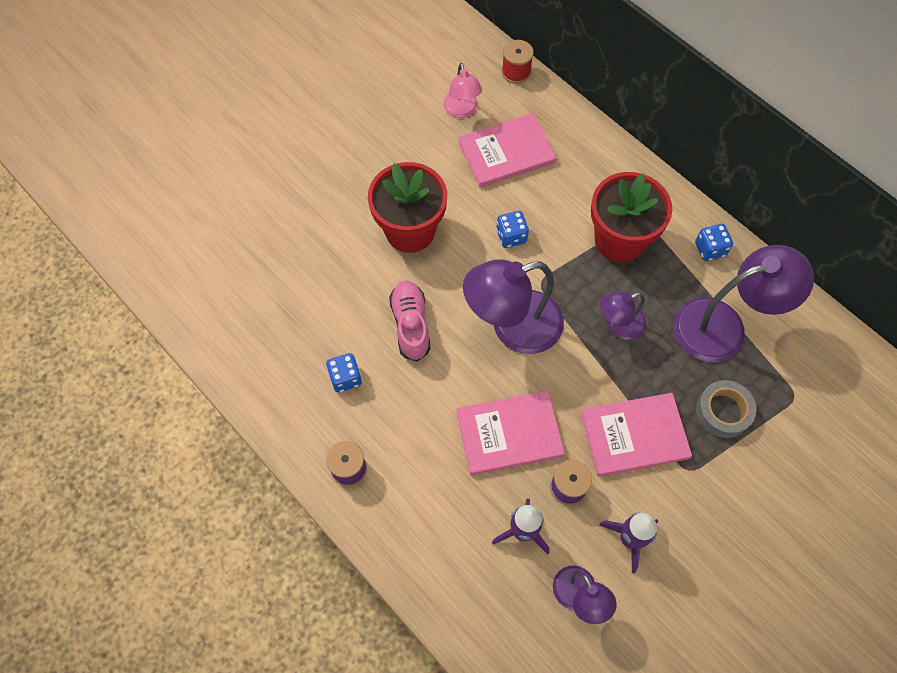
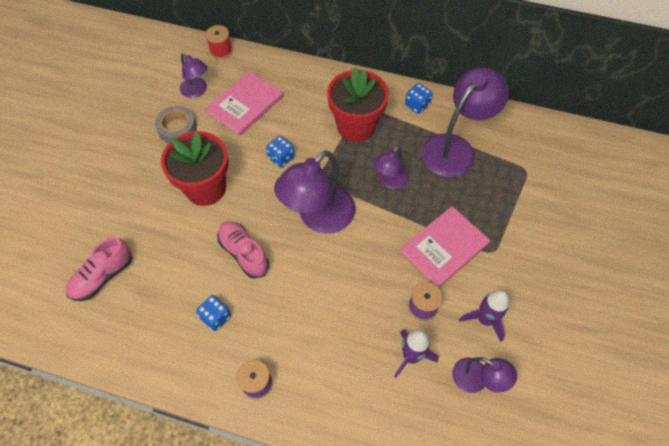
camera: 30 degrees left, 5 degrees down
(258, 275) = (103, 276): none -> pink shoe
(462, 110) = (197, 91): pink lamp -> purple lamp
(509, 434) = (360, 292): pink book -> none
(723, 411) = (489, 202): grey tape -> grey tape (177, 128)

